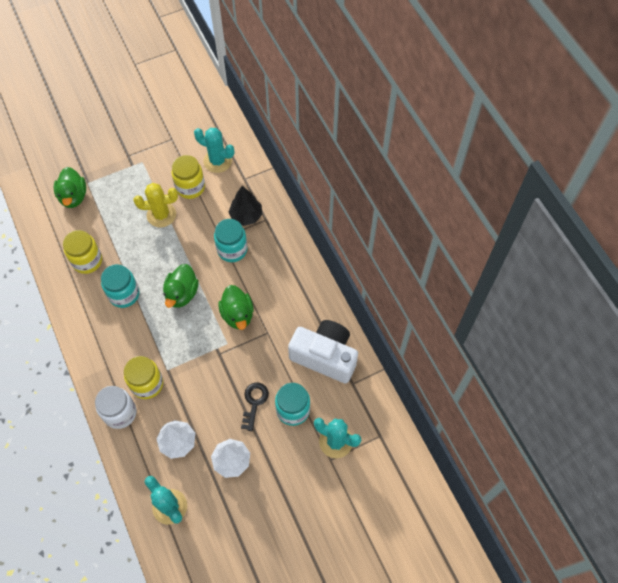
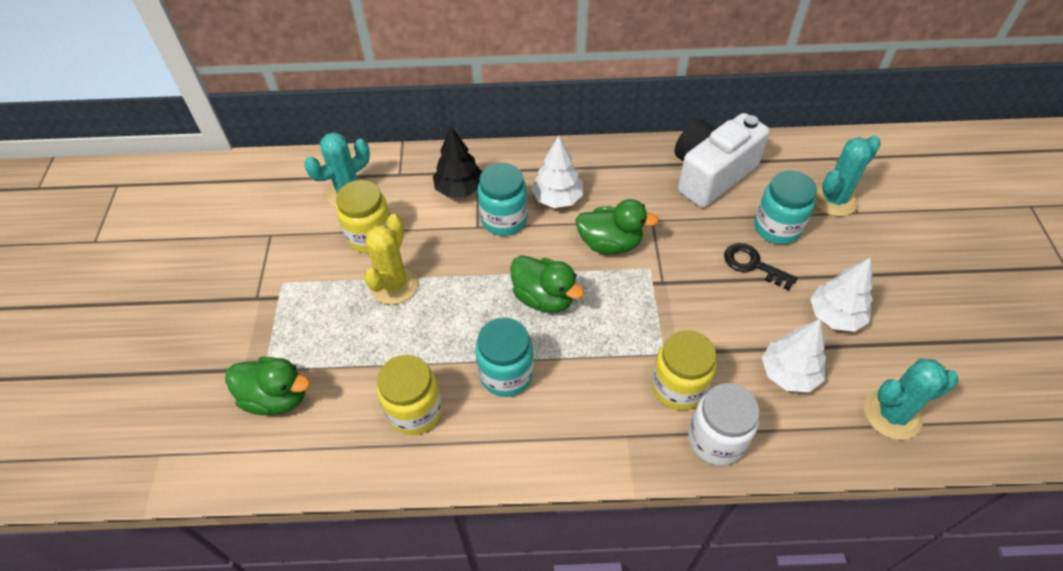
camera: 65 degrees left, 10 degrees down
(262, 272) = (557, 199): none -> white tree

